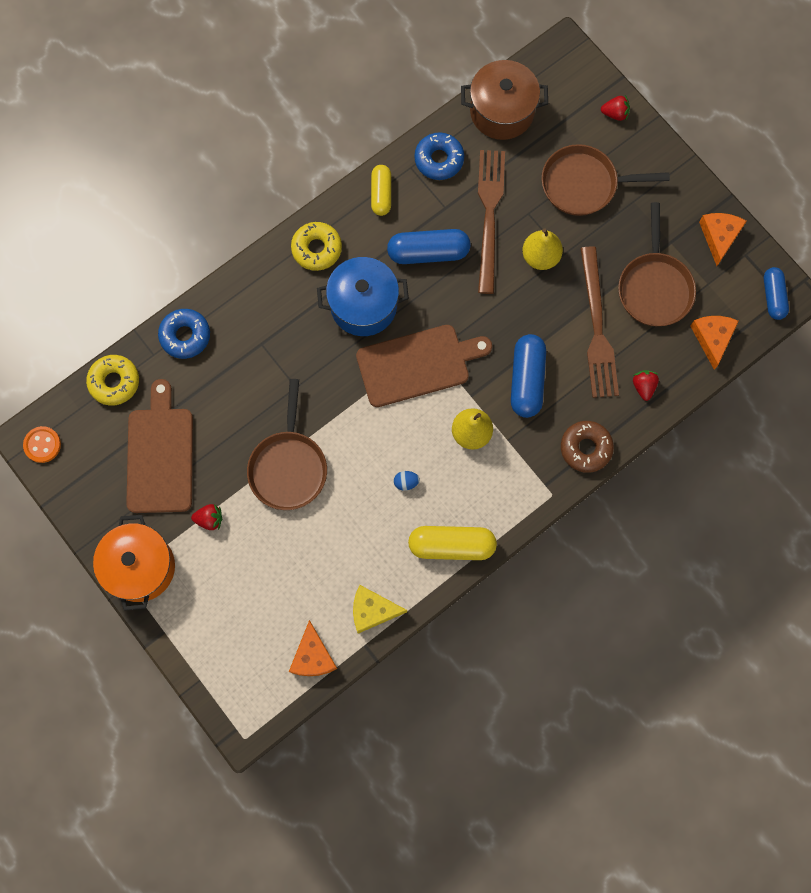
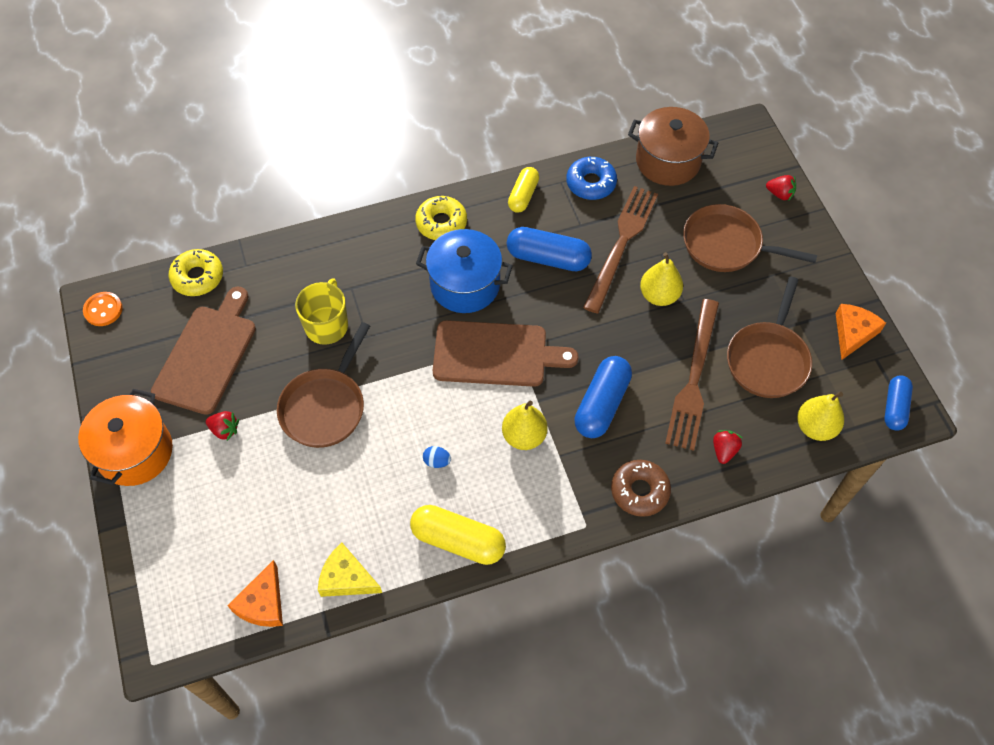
camera: 20 degrees right, 15 degrees down
(185, 336) = (283, 258): blue donut -> none
(255, 388) = (327, 325): none -> yellow mug
(712, 338) = (815, 427): orange cheese -> yellow pear

